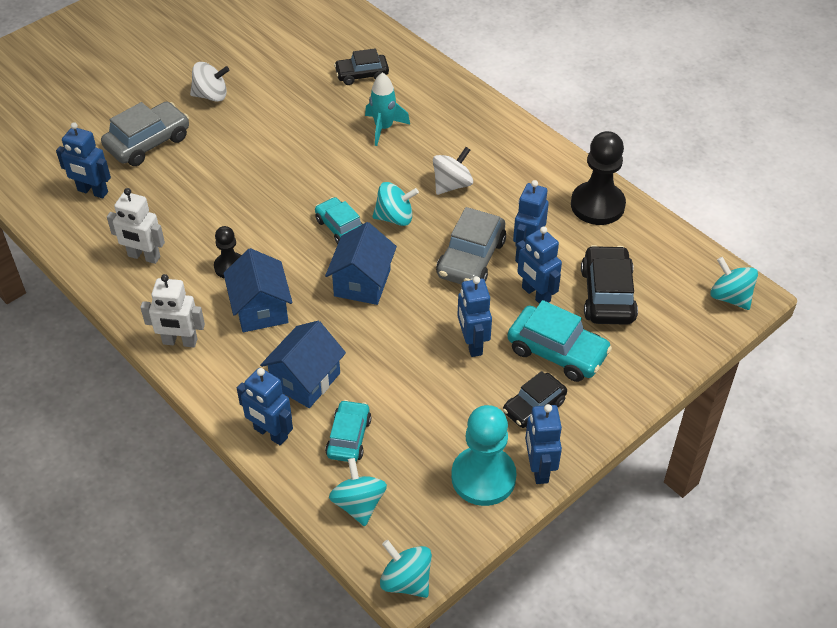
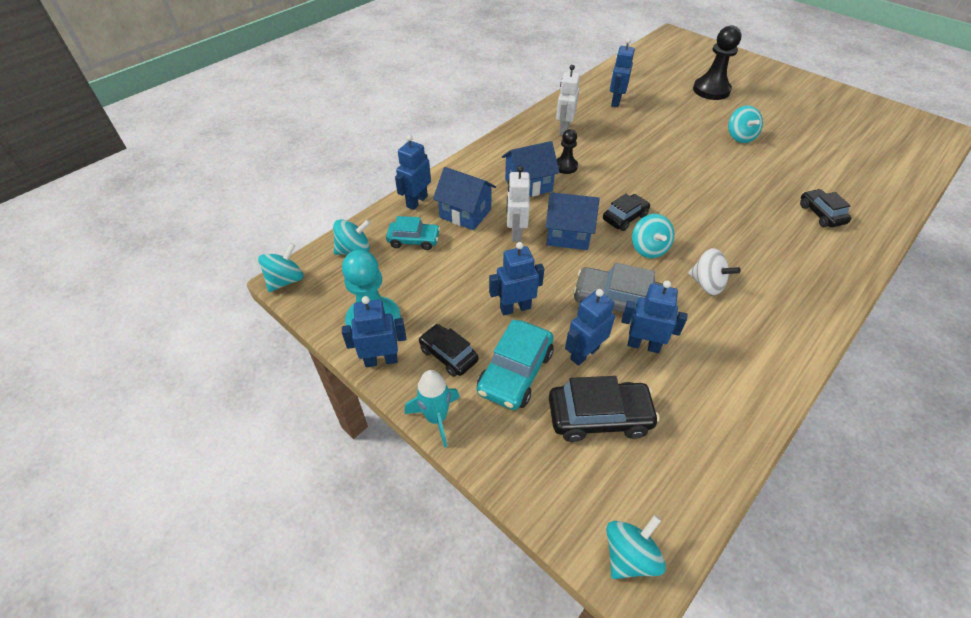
camera: 85 degrees right, 0 degrees up
(148, 142) = (673, 116): grey car -> none
(180, 342) = (492, 153): white robot -> white robot (516, 233)
(211, 95) = (740, 137): white spinning top -> turquoise spinning top
(340, 227) = (625, 217): turquoise car -> black car
(384, 128) = (758, 233): turquoise rocket -> turquoise rocket (436, 418)
(597, 205) = (731, 408): black pawn -> black pawn (711, 90)

